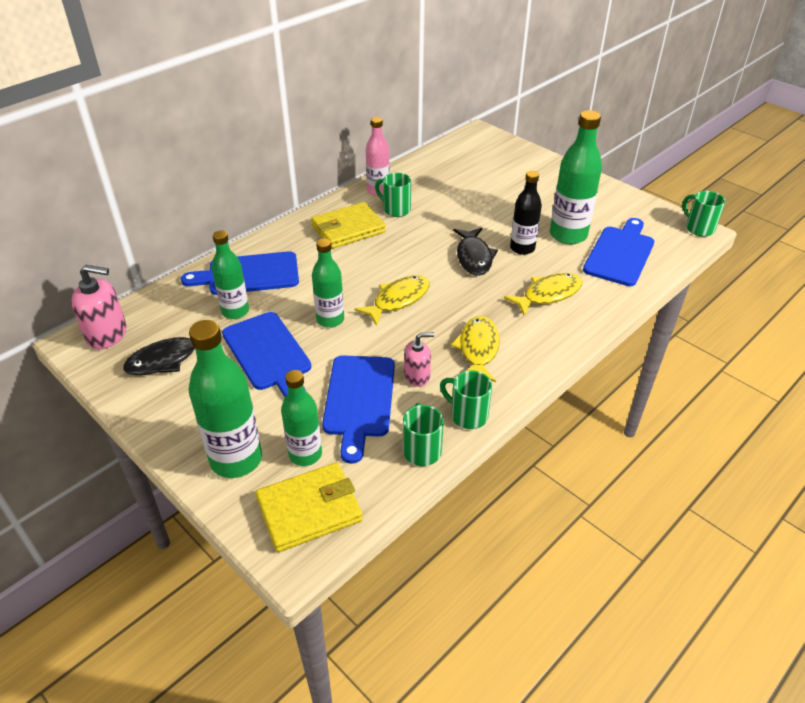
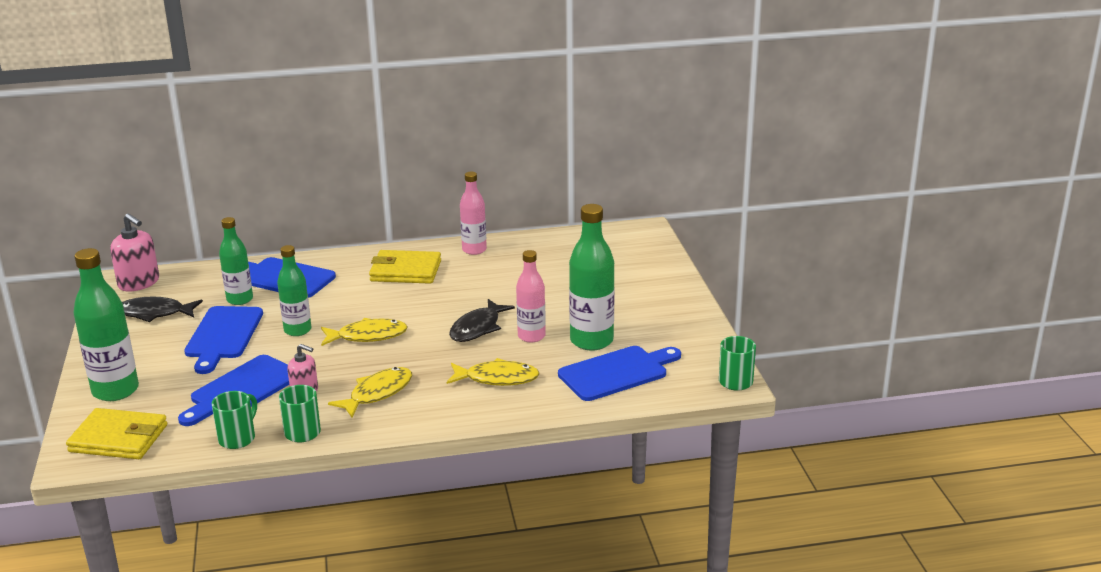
camera: 35 degrees right, 15 degrees down
(305, 454) = (160, 406): green bottle -> none
(395, 210) = (467, 269): green mug -> none
(522, 248) = (531, 336): black bottle -> pink bottle

